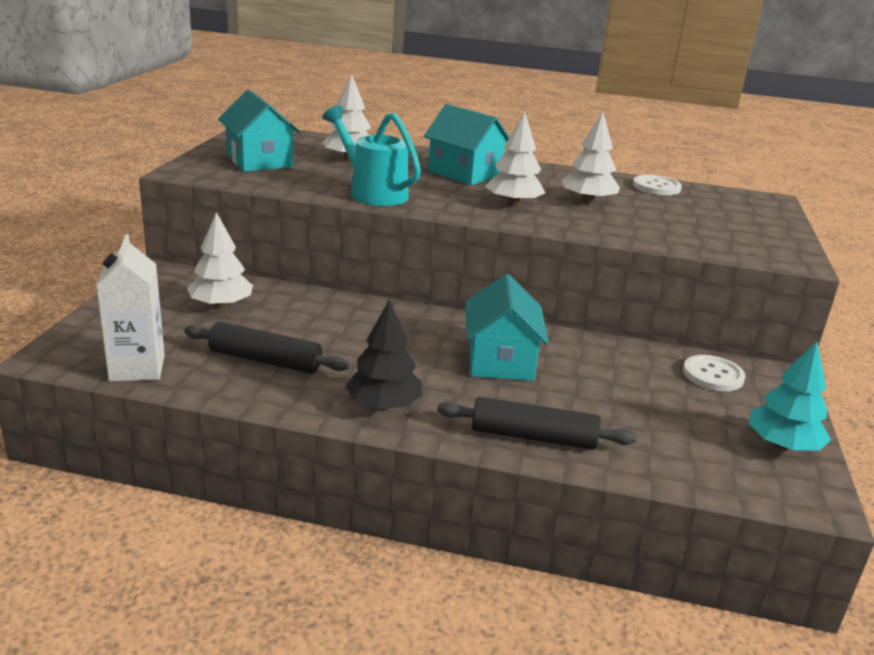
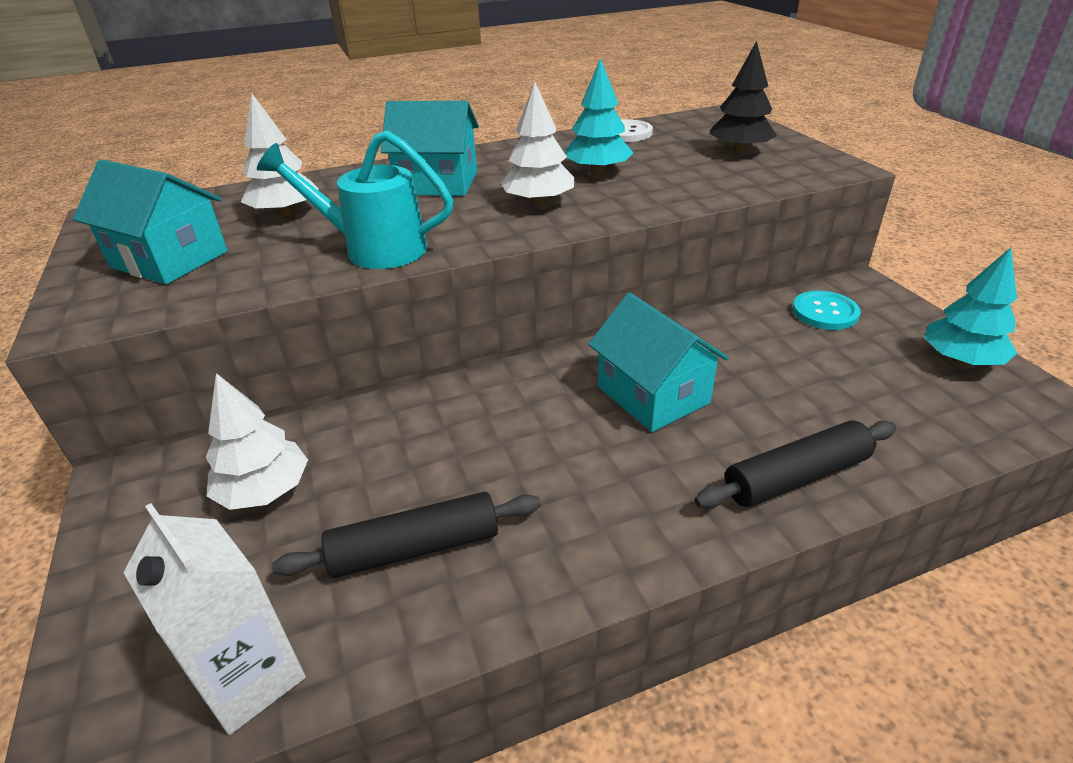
camera: 30 degrees left, 10 degrees up
(383, 405) = (620, 530): black tree -> black tree (739, 151)
(588, 201) = (597, 172): white tree -> turquoise tree
(713, 375) = (825, 312): white button -> turquoise button

